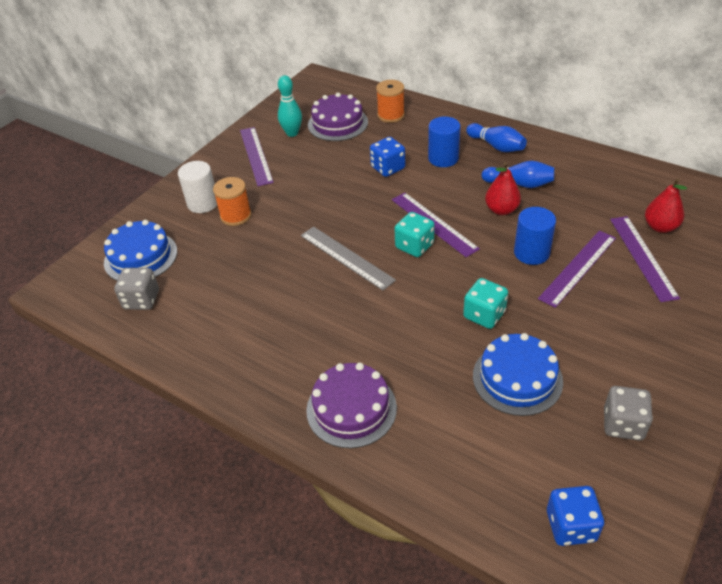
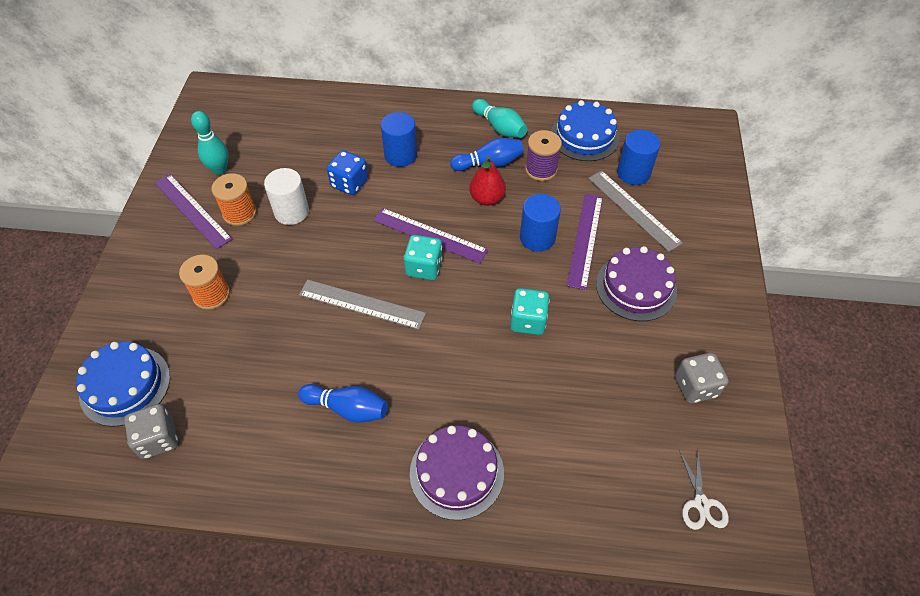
camera: 30 degrees left, 10 degrees up
(203, 203) = (162, 291): white cylinder -> white cylinder (291, 212)
(337, 123) = (265, 143): purple cake -> purple cake (636, 287)
(391, 115) = (319, 117): orange spool -> orange spool (239, 213)
(496, 146) = (446, 126): blue bowling pin -> blue bowling pin (347, 408)
(517, 378) = (589, 377): blue cake -> blue cake (584, 136)
(545, 159) = (499, 127): none -> turquoise bowling pin
(566, 200) = (541, 169): none -> purple spool
(571, 526) = (701, 503): blue dice -> white scissors
(642, 257) = (633, 210): purple ruler -> grey ruler
(660, 227) = (633, 173): red pear -> blue cylinder

